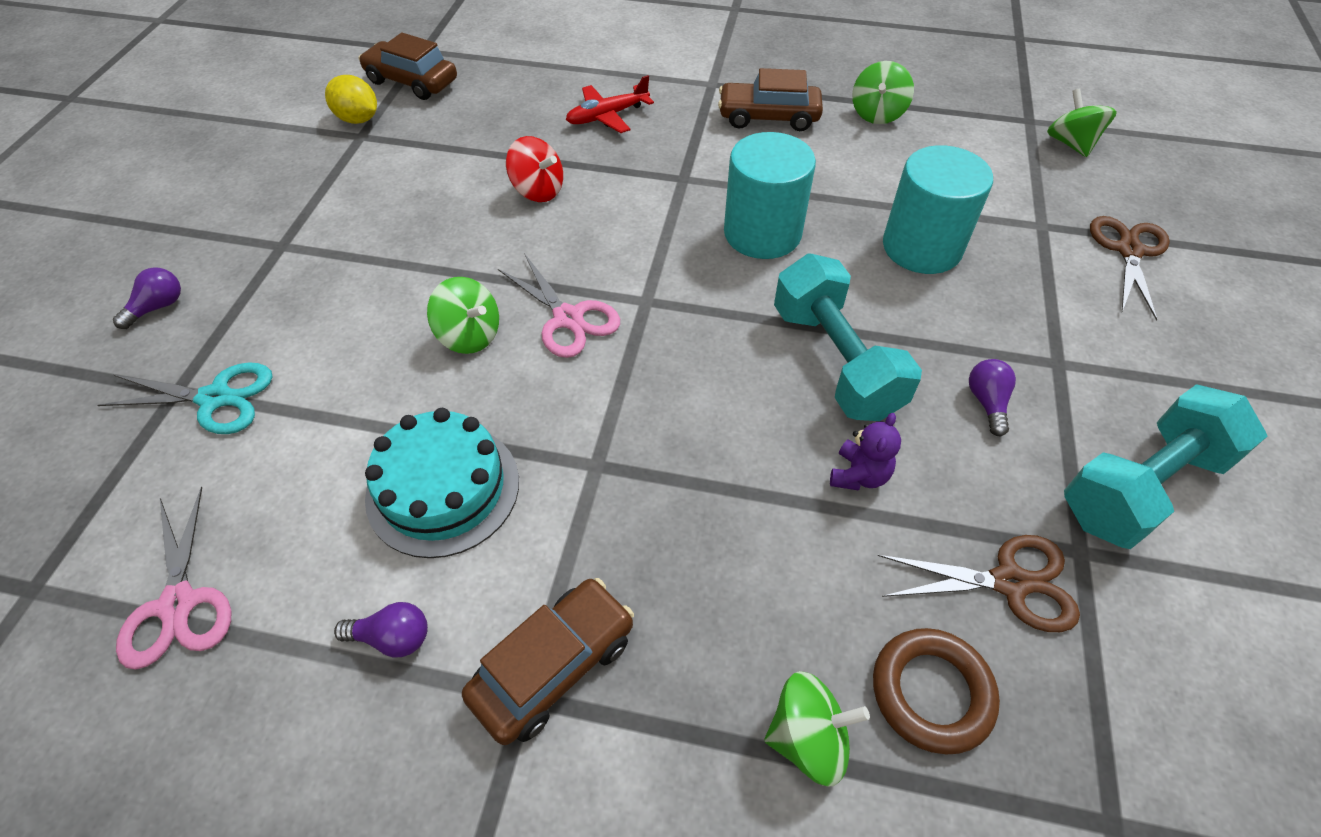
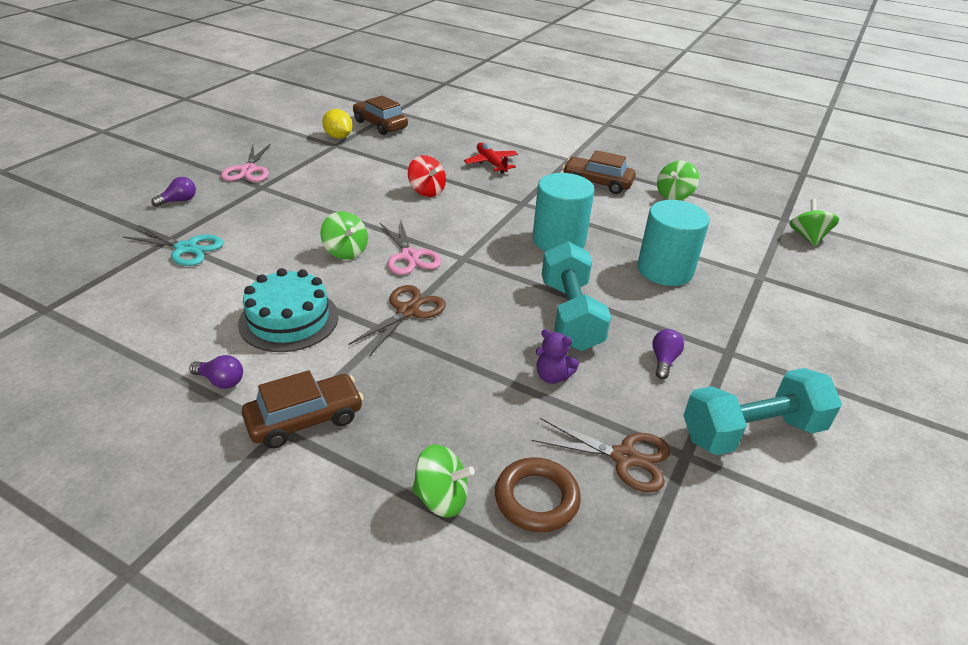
camera: 15 degrees right, 15 degrees down
(178, 604) = (115, 335): pink scissors -> pink scissors (248, 170)
(607, 116) = (491, 163): red plane -> red plane turned 75 degrees clockwise
(859, 475) = (552, 376): purple teddy bear -> purple teddy bear turned 75 degrees clockwise
(1129, 251) = (818, 303): brown scissors -> brown scissors (408, 311)

